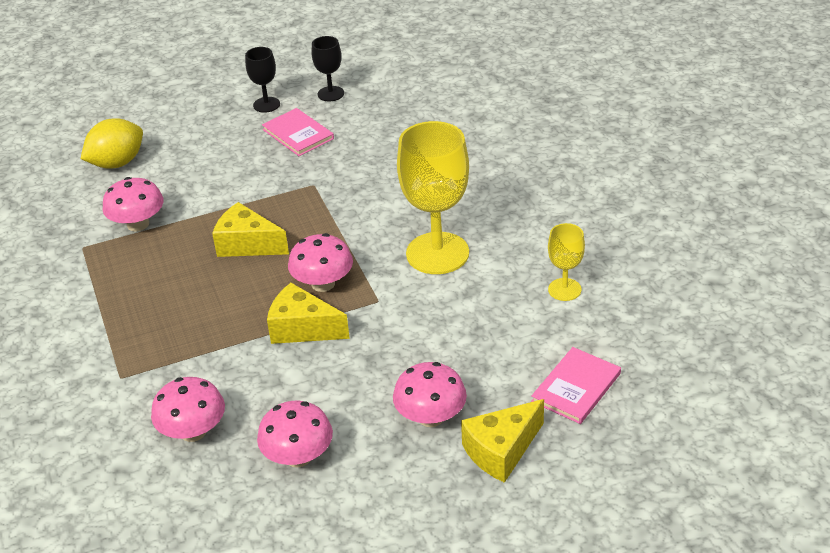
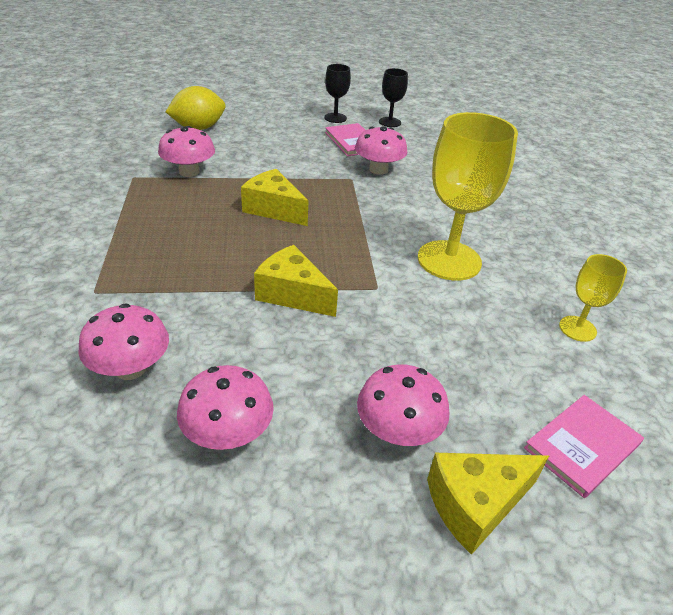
camera: 10 degrees right, 0 degrees up
(323, 284) = (329, 259): pink mushroom -> pink mushroom (378, 169)

